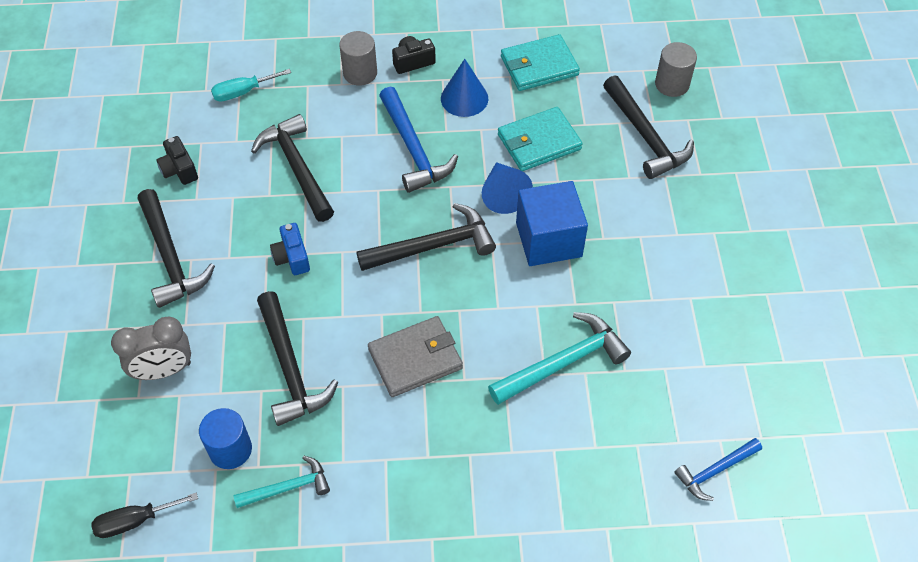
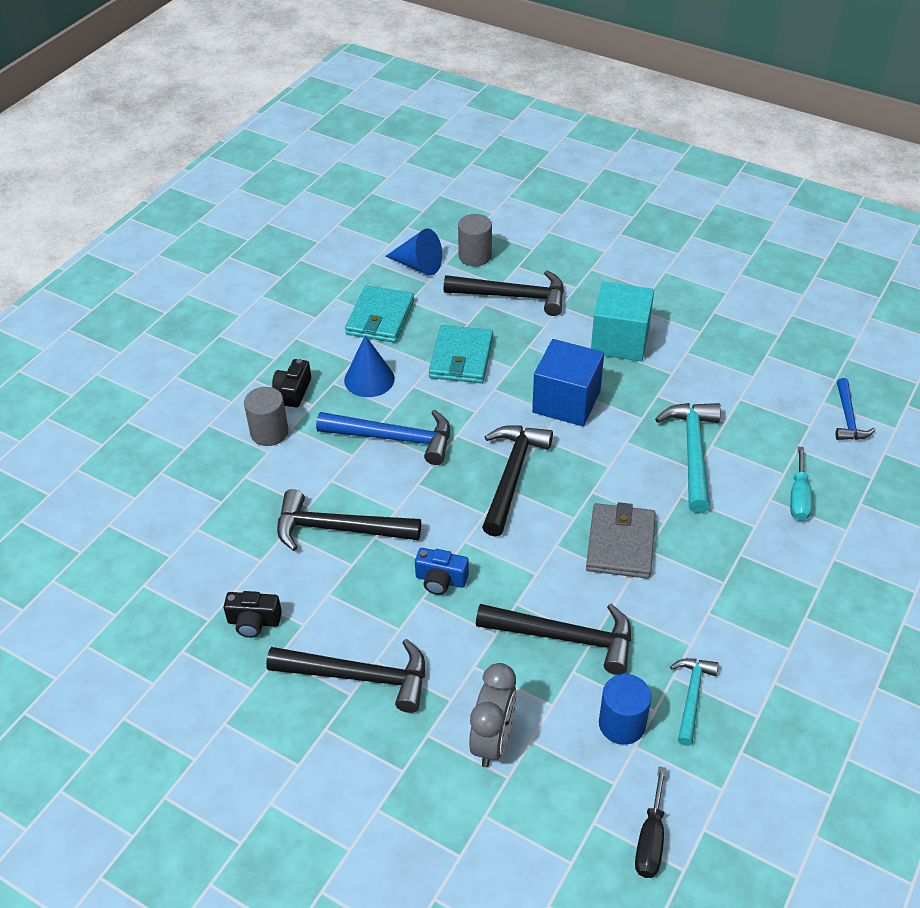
camera: 55 degrees left, 10 degrees down
(243, 92) = (204, 528): turquoise screwdriver -> turquoise screwdriver (799, 497)
(503, 194) = (496, 406): blue cone -> blue cone (418, 265)
(659, 240) = (620, 341): none -> turquoise cube

